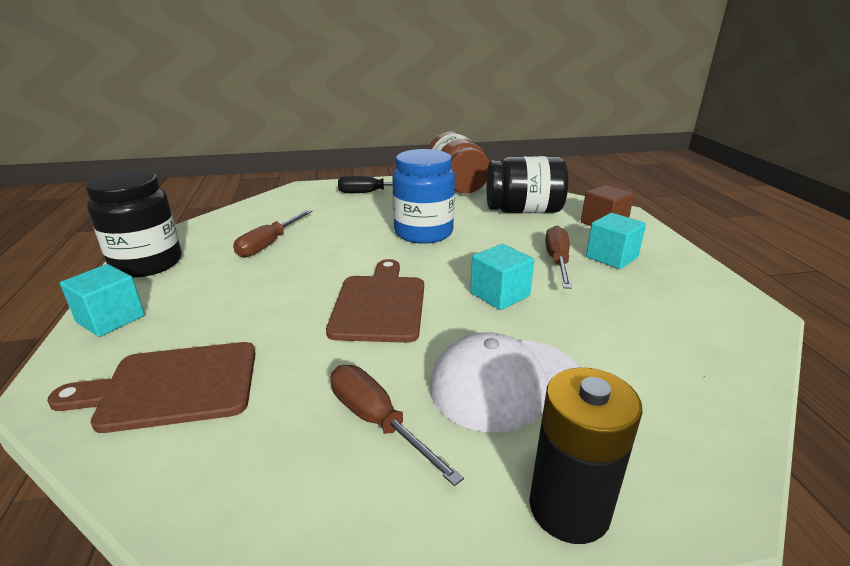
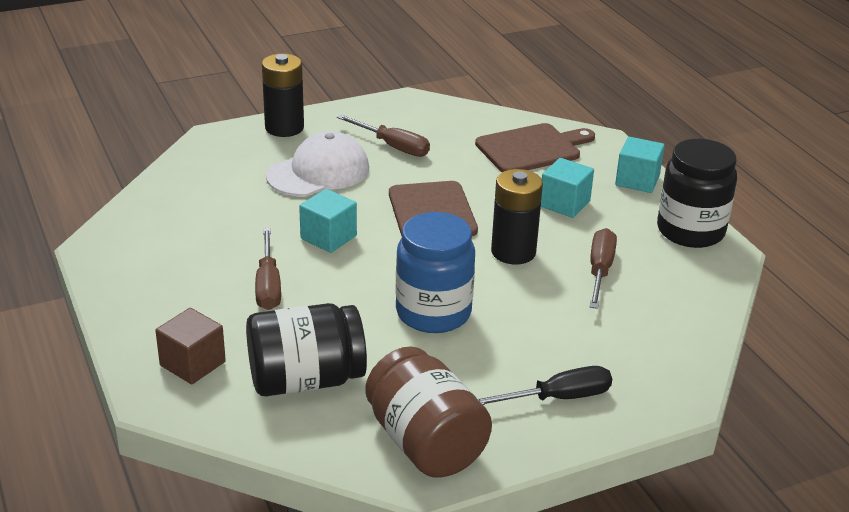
camera: 165 degrees right, 5 degrees up
(327, 264) = (513, 252): none -> black battery
(611, 257) = (204, 299): turquoise cube -> turquoise cube (564, 204)

